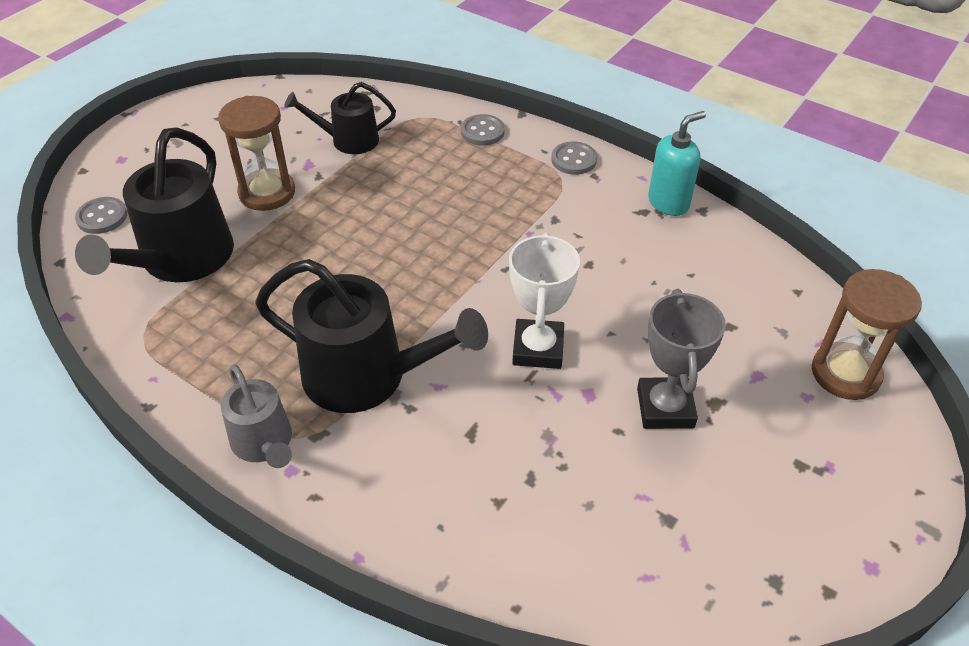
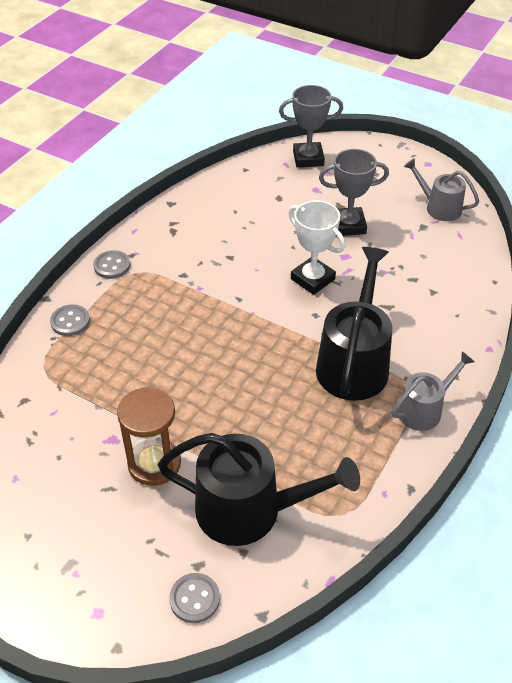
camera: 95 degrees left, 0 degrees up
(348, 140) = (76, 414): black watering can -> none
(538, 349) = (313, 279): white trophy -> white trophy turned 45 degrees clockwise
(668, 203) = (163, 218): turquoise soap dispenser -> none
(726, 558) = (439, 207): none -> grey watering can
(845, 373) = (308, 158): brown hourglass -> grey trophy

